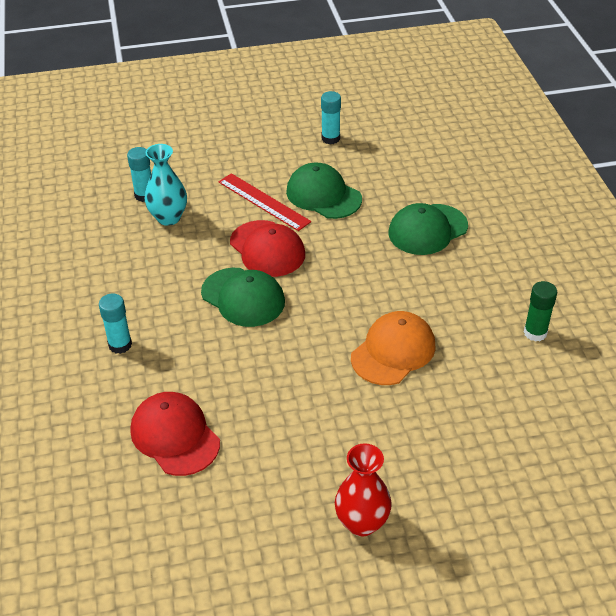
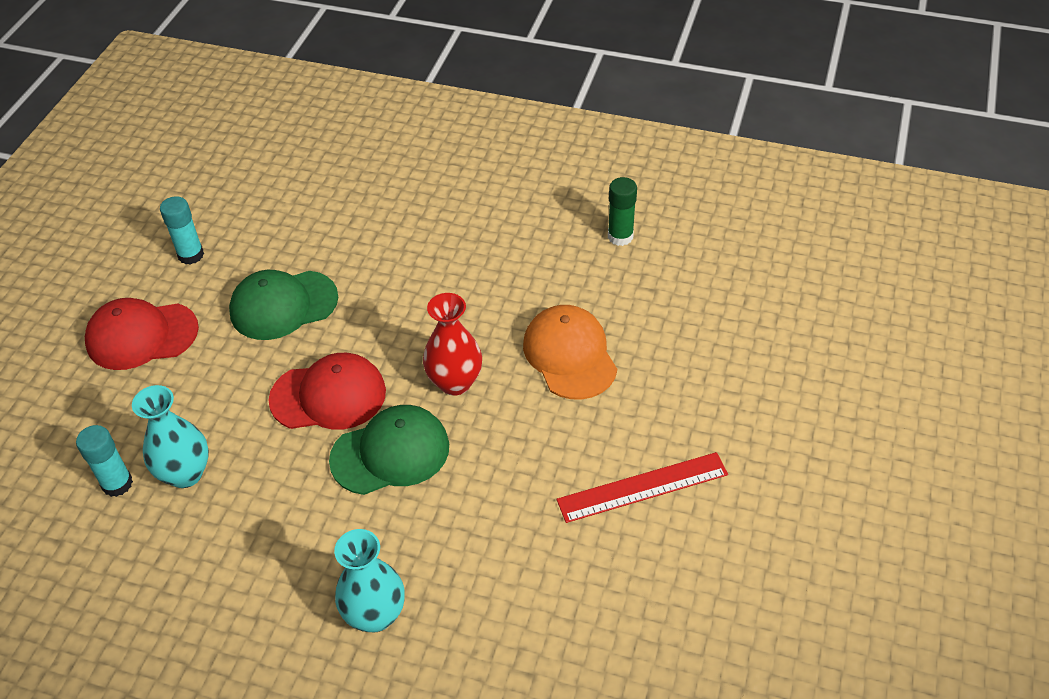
camera: 60 degrees left, 5 degrees up
(120, 345) = (375, 615): turquoise glue stick -> turquoise vase
(175, 436) = (563, 610): red cap -> red cap (142, 336)
(263, 202) = (243, 365): red ruler -> red ruler (642, 487)
(362, 523) = (777, 484): red vase -> red vase (455, 382)
(427, 229) = (416, 244): green cap -> none

